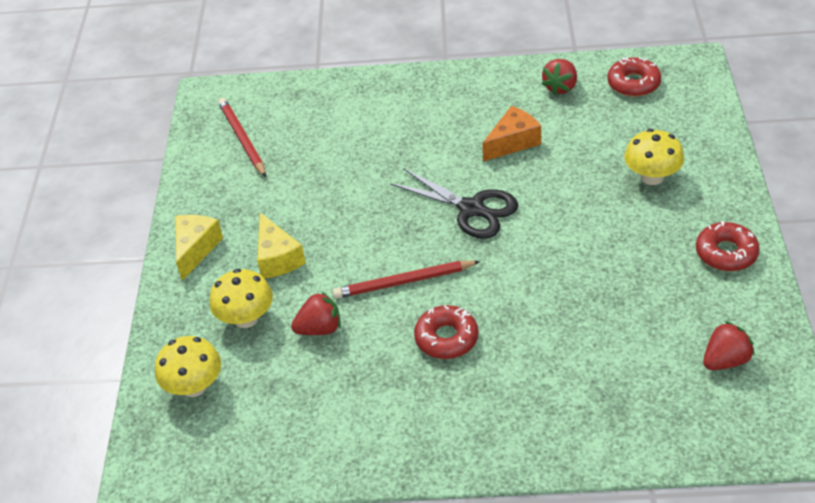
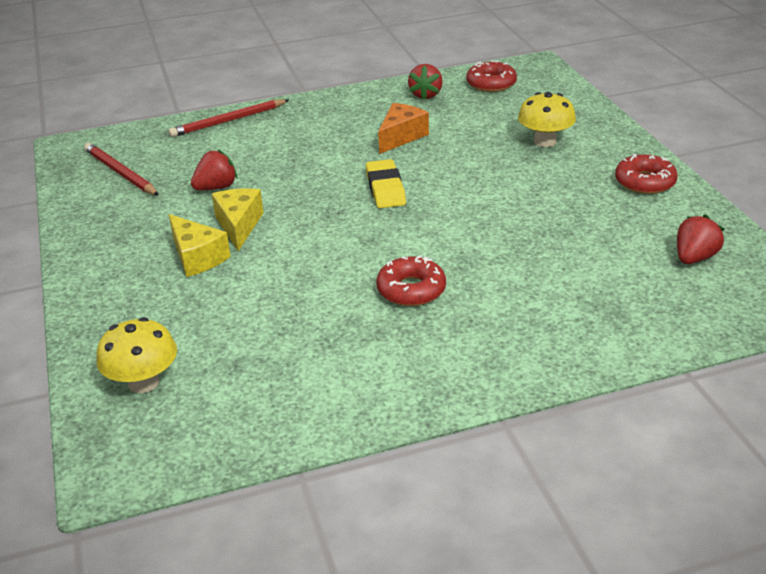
camera: 20 degrees left, 10 degrees down
(195, 249) = (101, 265): yellow cheese -> yellow cheese (239, 225)
(246, 318) = (182, 312): yellow mushroom -> none
(319, 329) = (270, 306): red strawberry -> red strawberry (216, 187)
(404, 282) = (344, 254): red pencil -> red pencil (228, 121)
(471, 209) = (385, 188): black scissors -> yellow eraser

